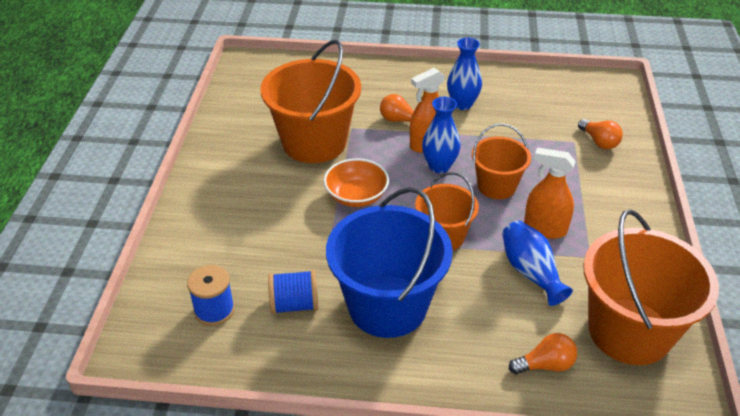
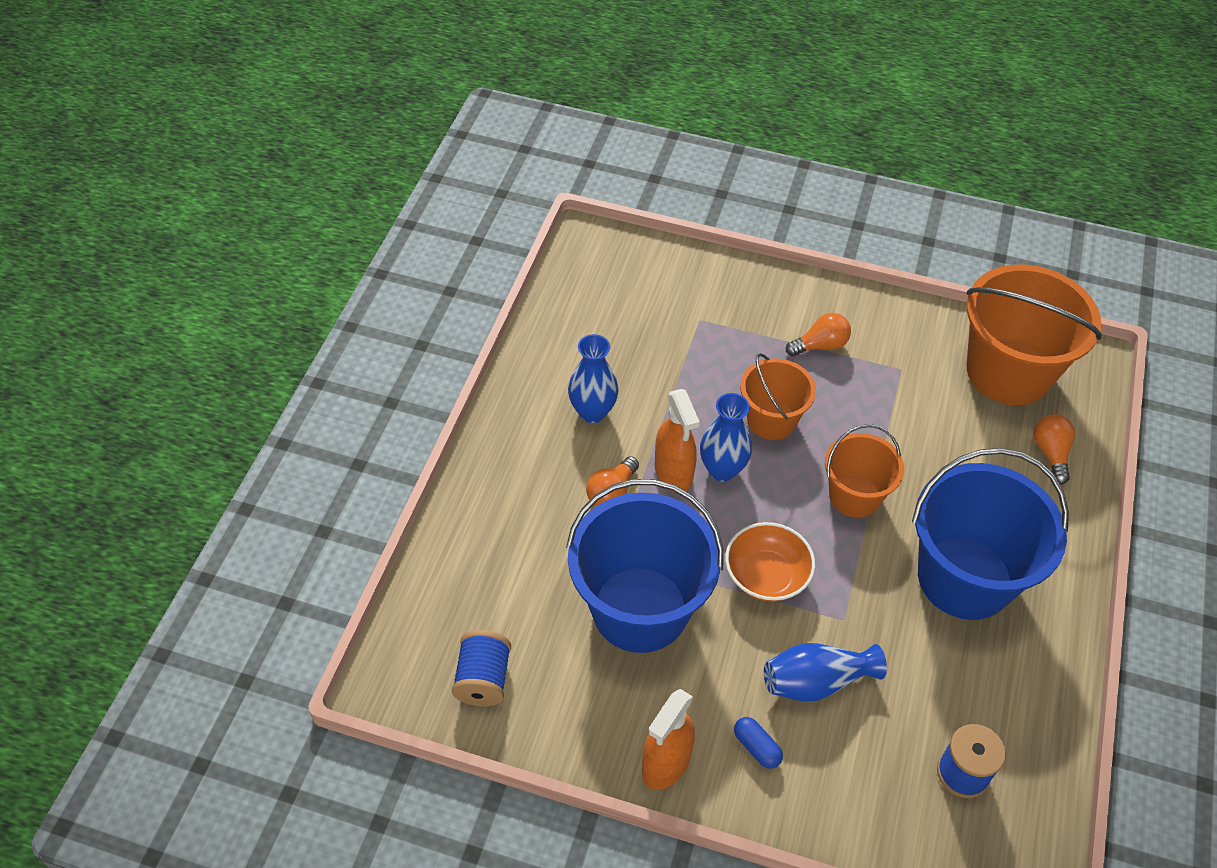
camera: 80 degrees left, 10 degrees up
(223, 203) = (756, 747): none -> blue capsule
(294, 304) = (957, 677): blue spool -> blue spool (483, 679)
(314, 142) = (640, 609): orange bucket -> blue bucket
(530, 272) = (920, 428): blue vase -> blue vase (816, 682)
(544, 228) = (852, 395): orange spray bottle -> orange spray bottle (666, 764)
(599, 142) = (706, 296): orange light bulb -> orange light bulb (820, 345)

